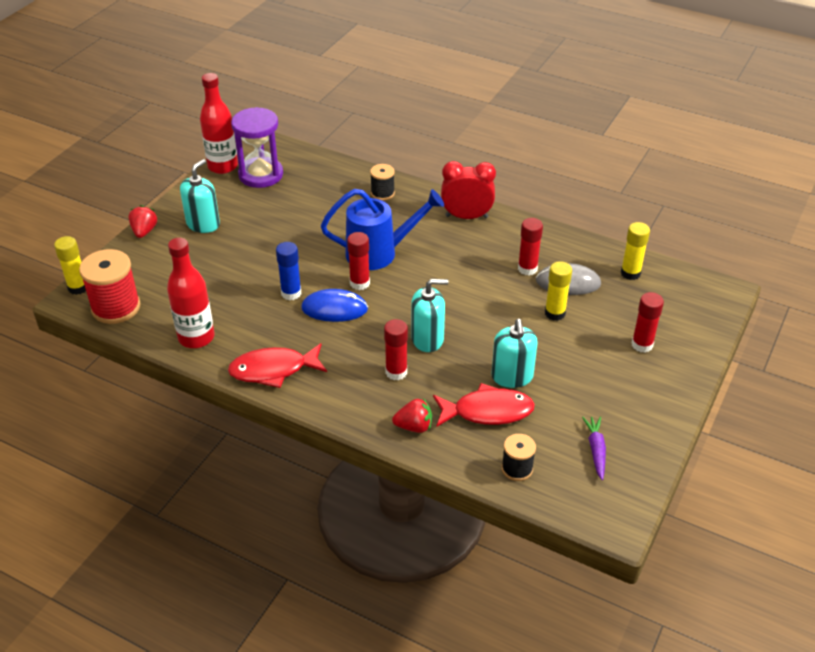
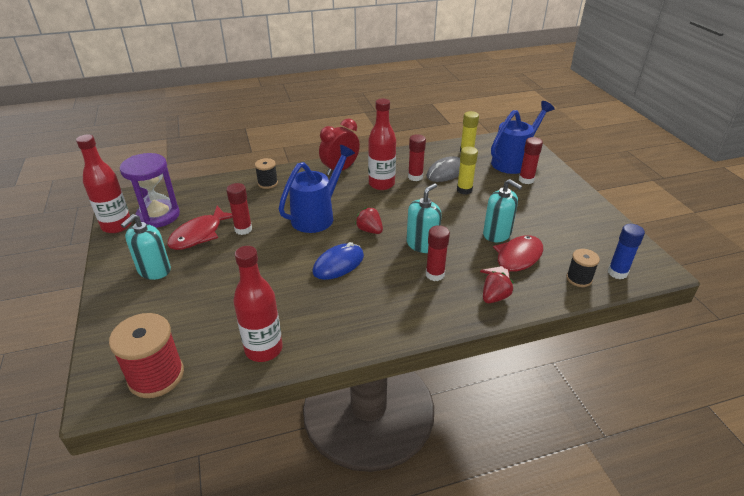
camera: 45 degrees left, 5 degrees down
(78, 287) = (93, 386): yellow glue stick -> none
(144, 231) = (104, 304): red strawberry -> red strawberry (369, 230)
(203, 224) = (154, 270): turquoise soap dispenser -> turquoise soap dispenser turned 135 degrees counterclockwise
(273, 370) = (356, 329): red fish -> red fish (199, 234)
(291, 293) = (293, 273): blue glue stick -> blue glue stick (617, 273)
(359, 283) = (331, 239): red glue stick -> red glue stick (243, 229)
(482, 256) = (381, 184): none -> red bottle
(596, 450) = (593, 241): purple carrot -> none
(665, 316) = (513, 161): none -> blue watering can

